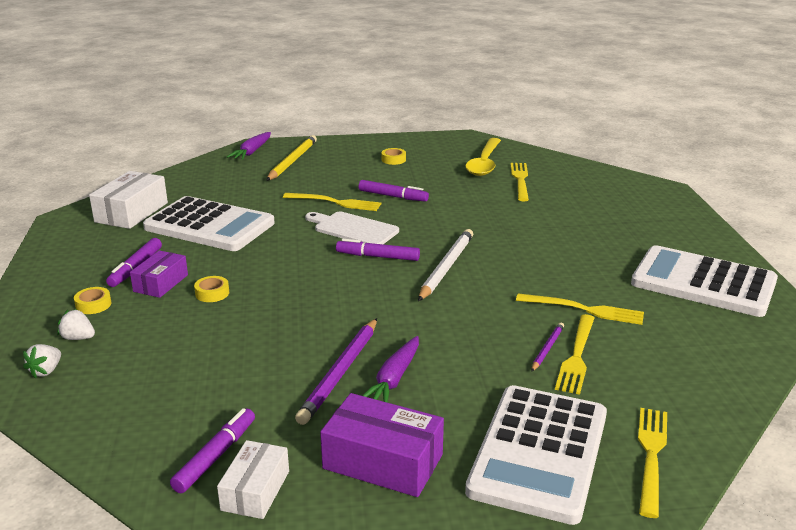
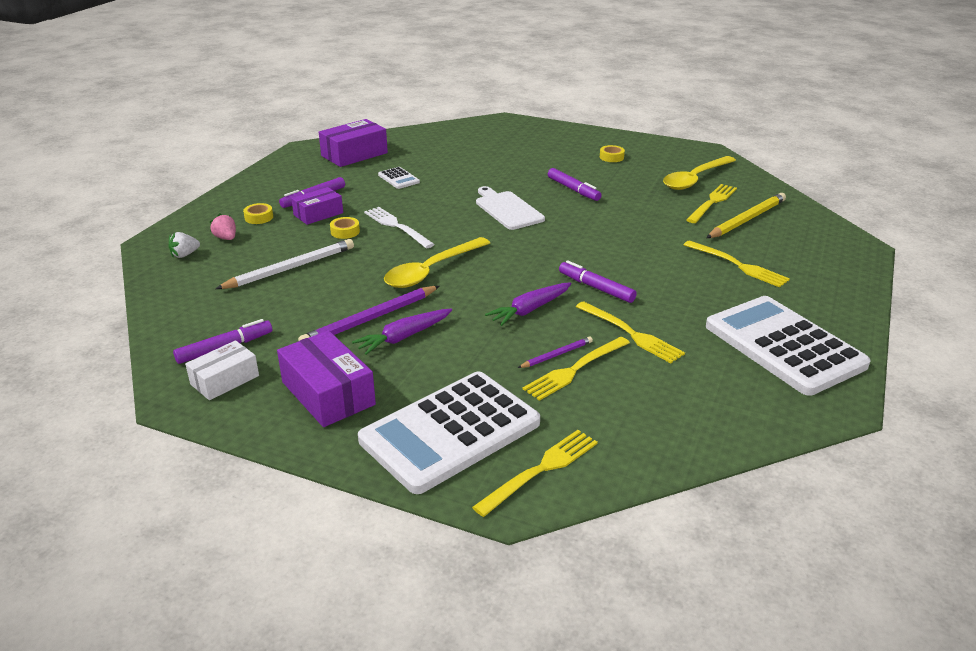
camera: 30 degrees right, 5 degrees up
(78, 338) = (226, 238): white strawberry -> pink strawberry
(131, 212) = (354, 154): white box -> purple box
(209, 226) = (398, 179): white calculator -> white calculator, size x0.41
(252, 152) = (497, 125): purple carrot -> purple carrot (529, 310)
(261, 273) = (396, 226): none -> white fork
(292, 161) = (521, 140): yellow pencil -> yellow pencil (747, 219)
(336, 202) = (518, 183): yellow fork -> yellow fork (739, 265)
(347, 306) = (431, 270): none -> yellow spoon
(378, 257) = (501, 237): purple marker -> purple marker (596, 288)
(446, 267) = (549, 262): white pencil -> white pencil (290, 268)

